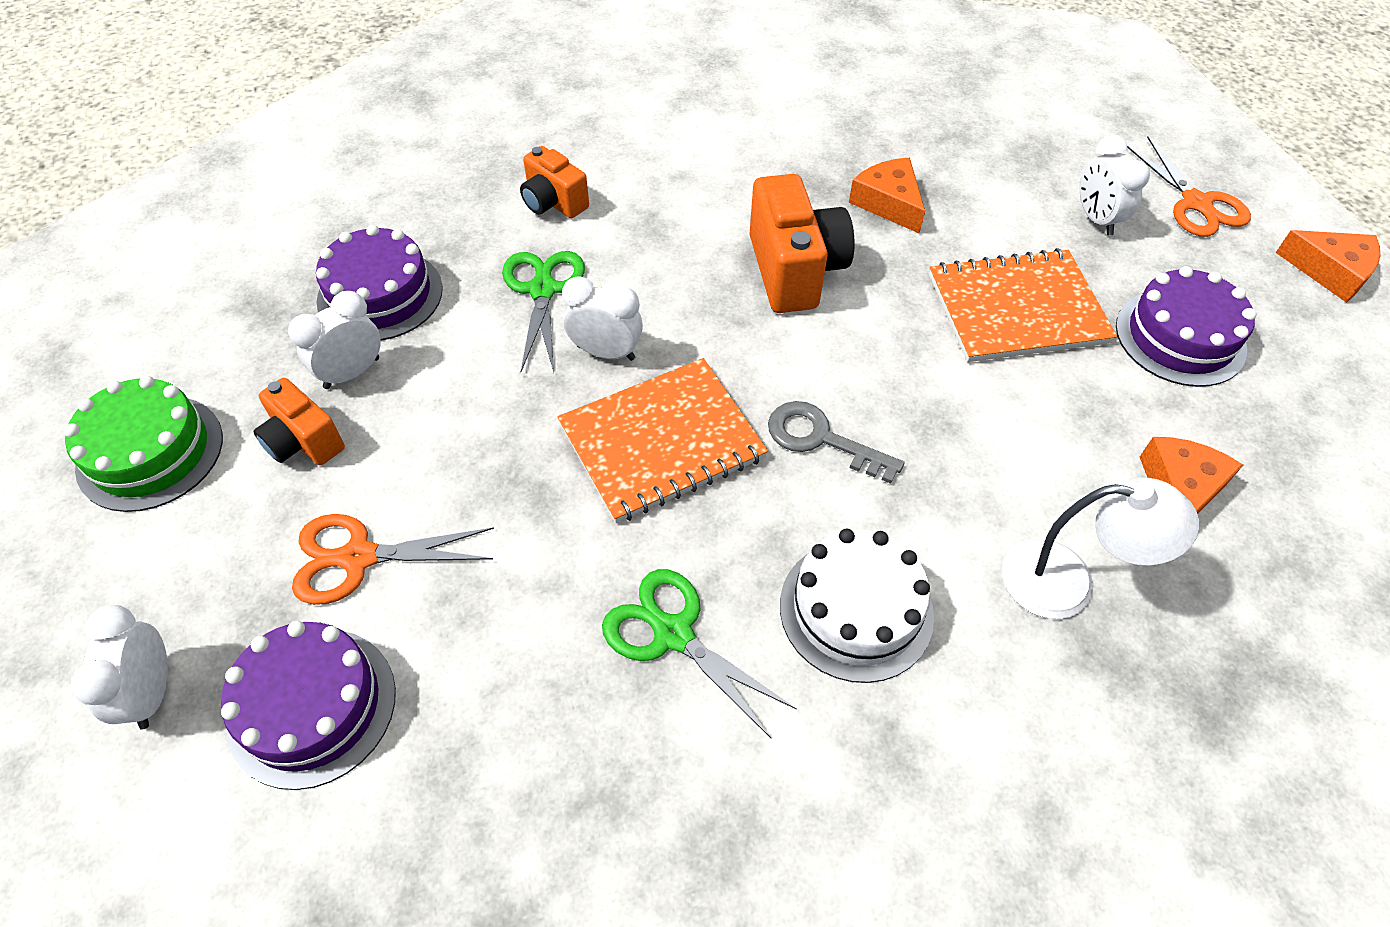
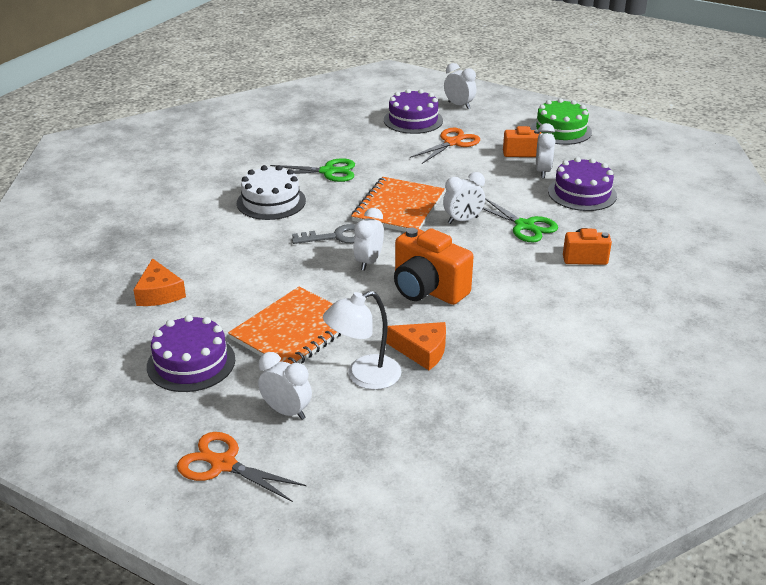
camera: 140 degrees right, 20 degrees down
(822, 359) = (369, 262): none -> white clock
(1067, 582) = (194, 242): white lamp -> white lamp (364, 376)
(1330, 271) = (104, 460): orange cheese -> none

